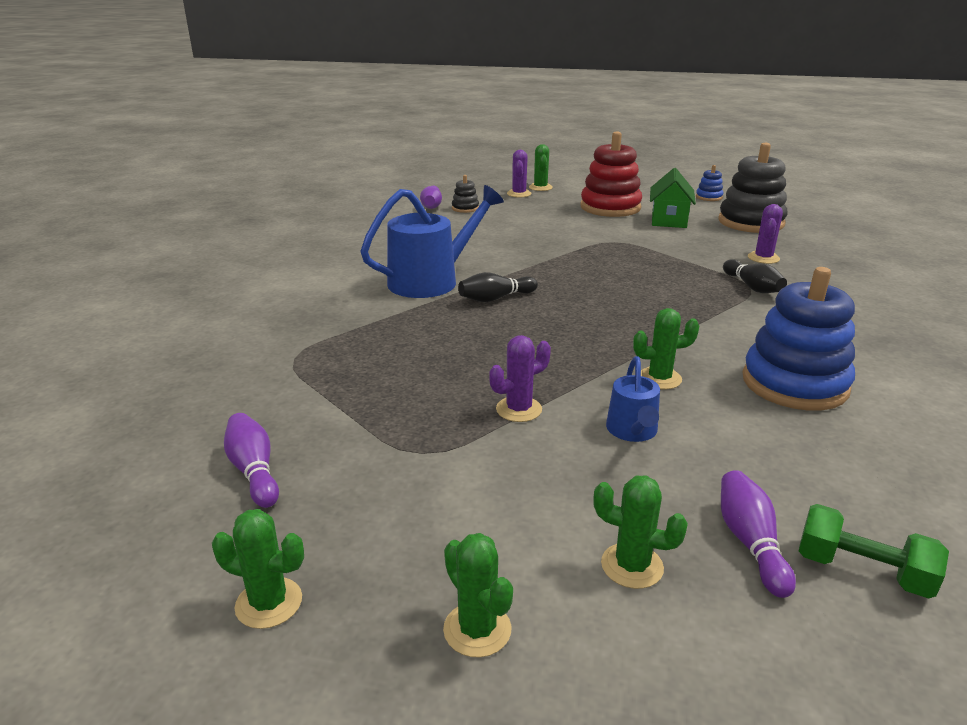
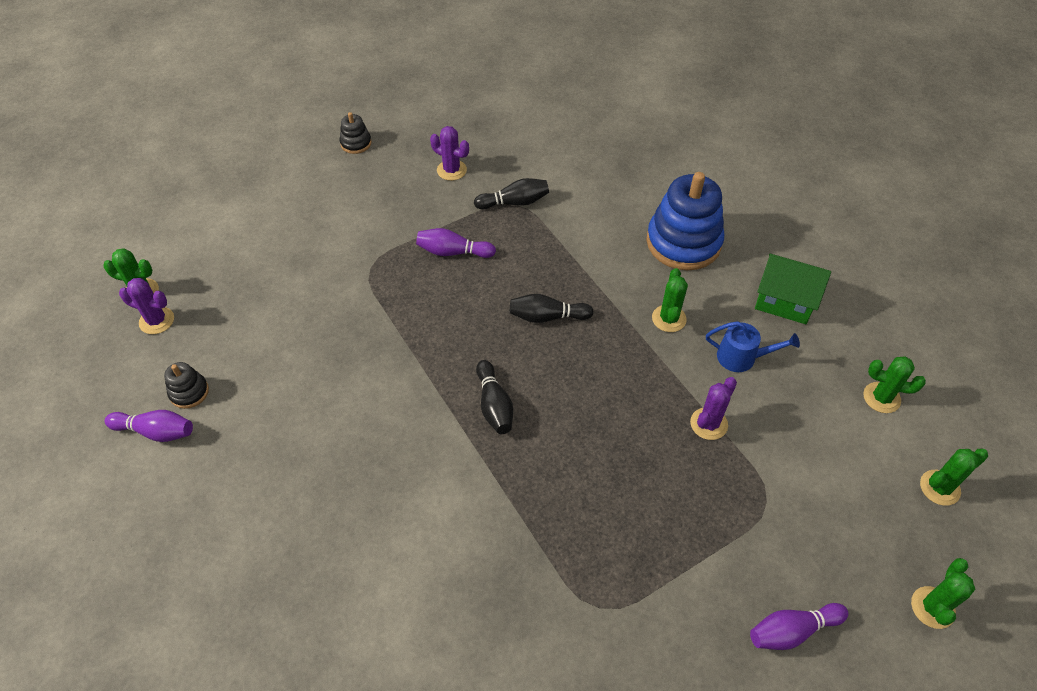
camera: 80 degrees left, 25 degrees up
(431, 281) = (432, 460): blue watering can -> none
(519, 409) = (708, 424): purple cactus -> purple cactus turned 60 degrees clockwise
(610, 207) = (257, 241): red stacking toy -> none
(613, 313) = (547, 317): none -> black bowling pin
(632, 566) = (881, 398): green cactus -> green cactus turned 75 degrees clockwise
(669, 220) = (322, 203): green house -> green house (784, 301)
(709, 197) = (262, 146): blue stacking toy -> none
(750, 543) = (857, 334): purple bowling pin -> purple bowling pin (453, 252)
(751, 222) = (356, 143): black stacking toy -> black stacking toy, size x0.45
(862, 571) = (876, 294): green dumbbell -> none

